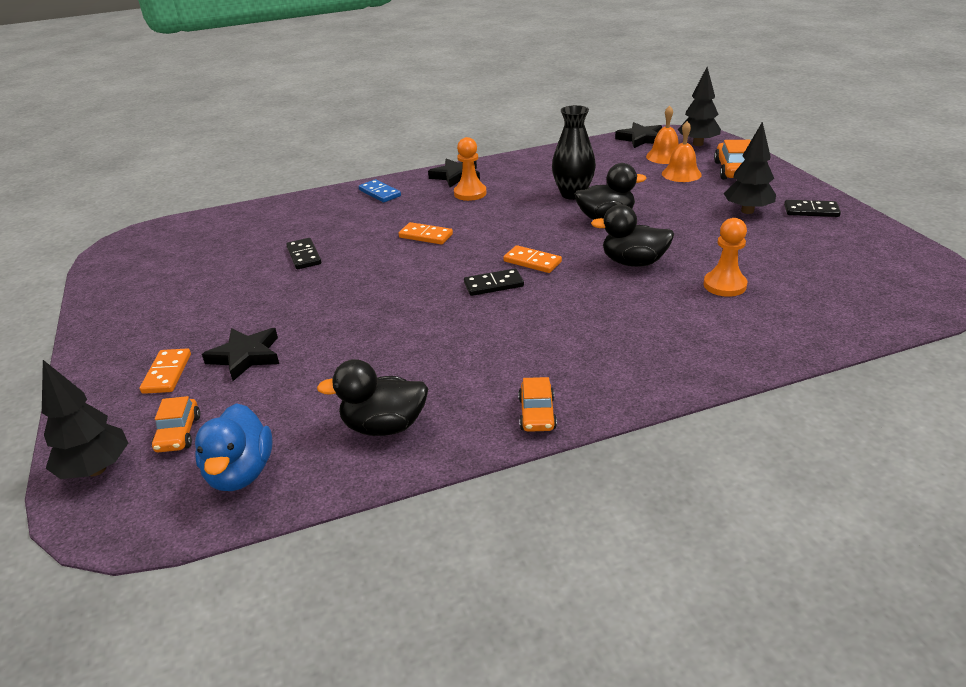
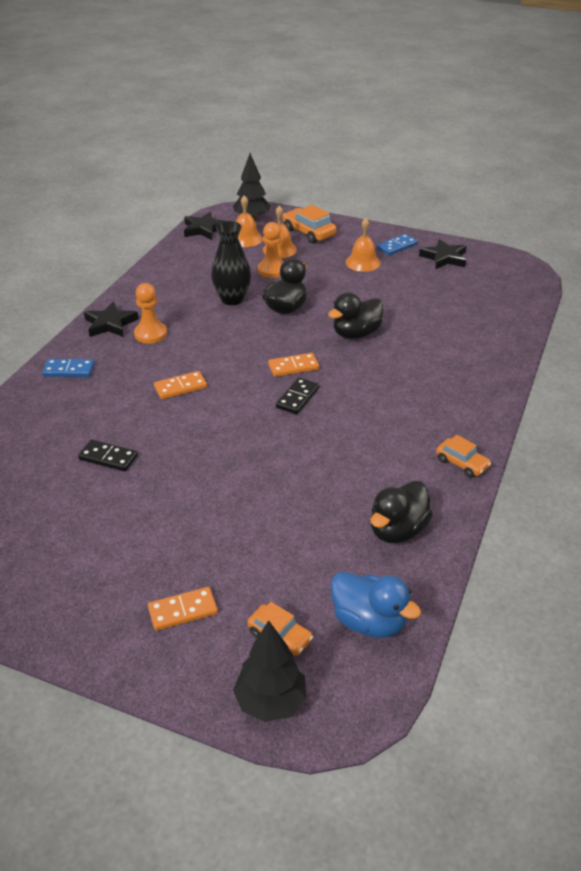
camera: 50 degrees left, 5 degrees up
(167, 373) = (183, 611): orange domino -> orange domino turned 60 degrees counterclockwise
(245, 356) = (219, 557): black star -> black star (444, 258)
(724, 285) = (427, 323): orange pawn -> orange pawn (272, 270)
(747, 211) = (363, 262): black tree -> orange bell
(811, 211) = (396, 246): black domino -> blue domino

